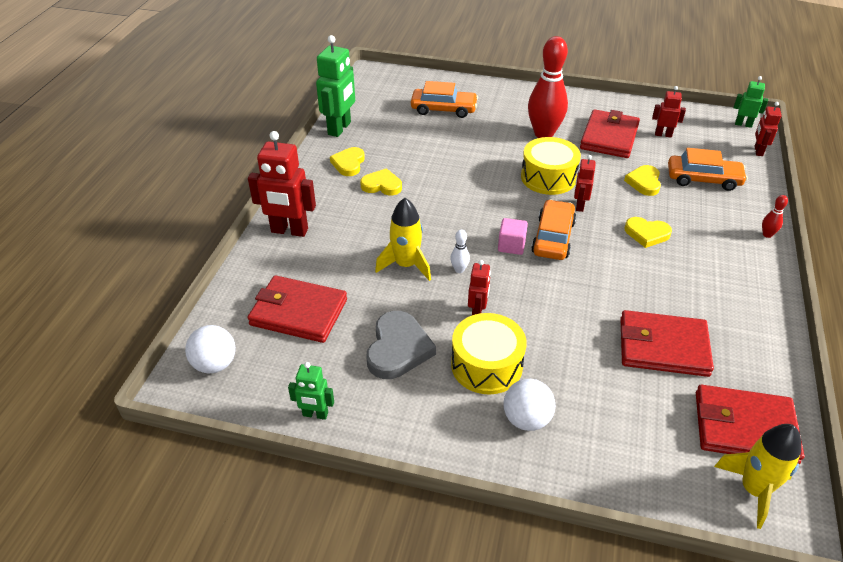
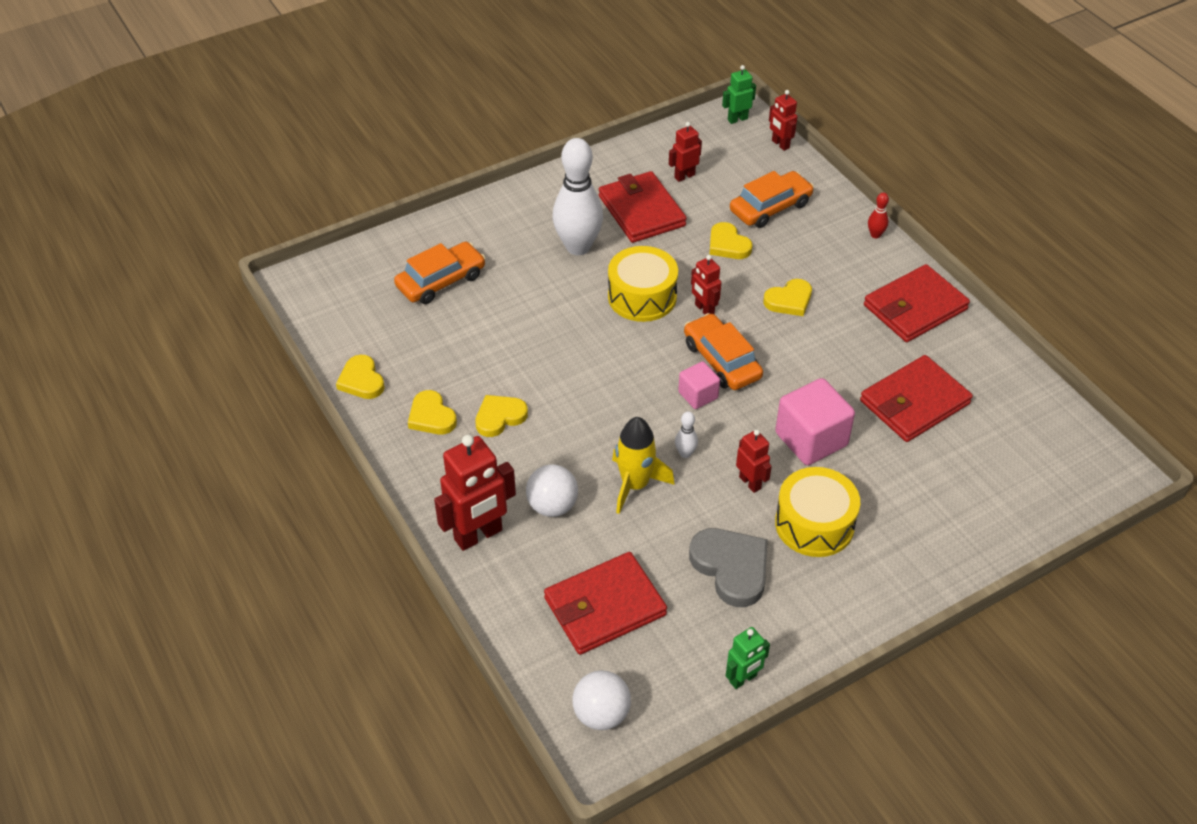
camera: 45 degrees left, 5 degrees up
(340, 128) = (361, 380): green robot -> yellow heart
(526, 419) = (894, 544): white ball -> white ball (552, 506)
(544, 134) = (578, 247): red bowling pin -> white bowling pin
(553, 317) = (811, 439): none -> pink cube
(744, 427) = (1030, 427): red wallet -> red wallet (915, 307)
(753, 490) = (1082, 472): yellow rocket -> none

